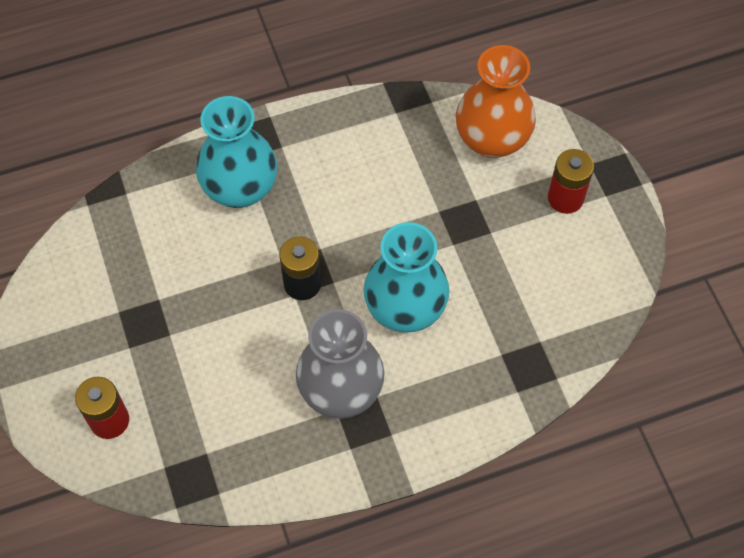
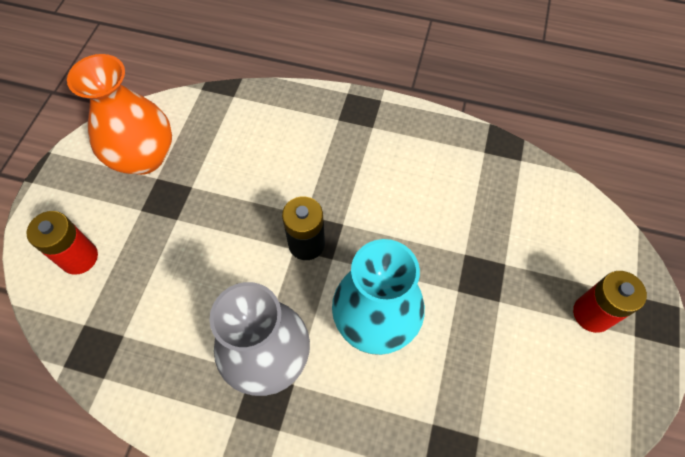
camera: 35 degrees right, 0 degrees up
(240, 188) = (317, 140): turquoise vase -> none
(492, 139) = (554, 221): orange vase -> orange vase (144, 157)

